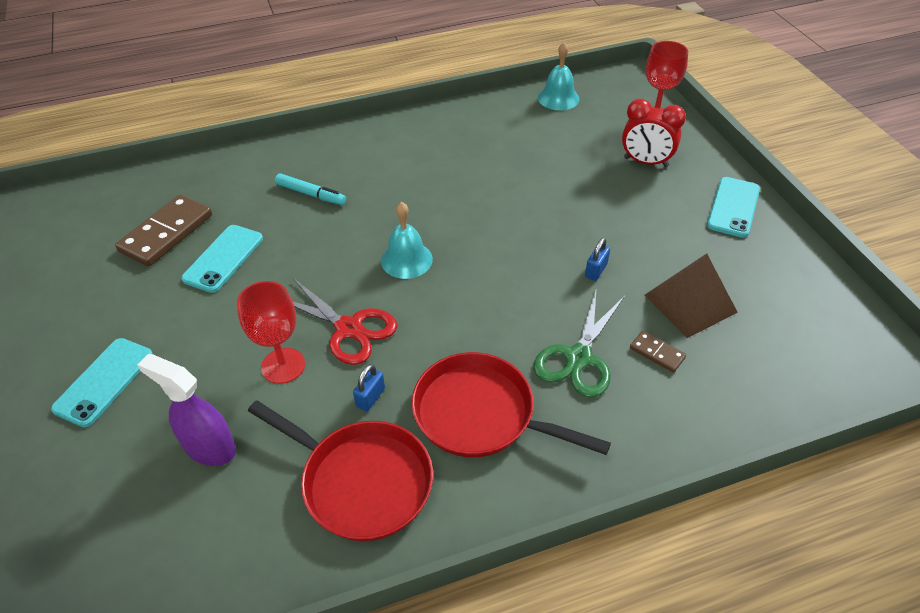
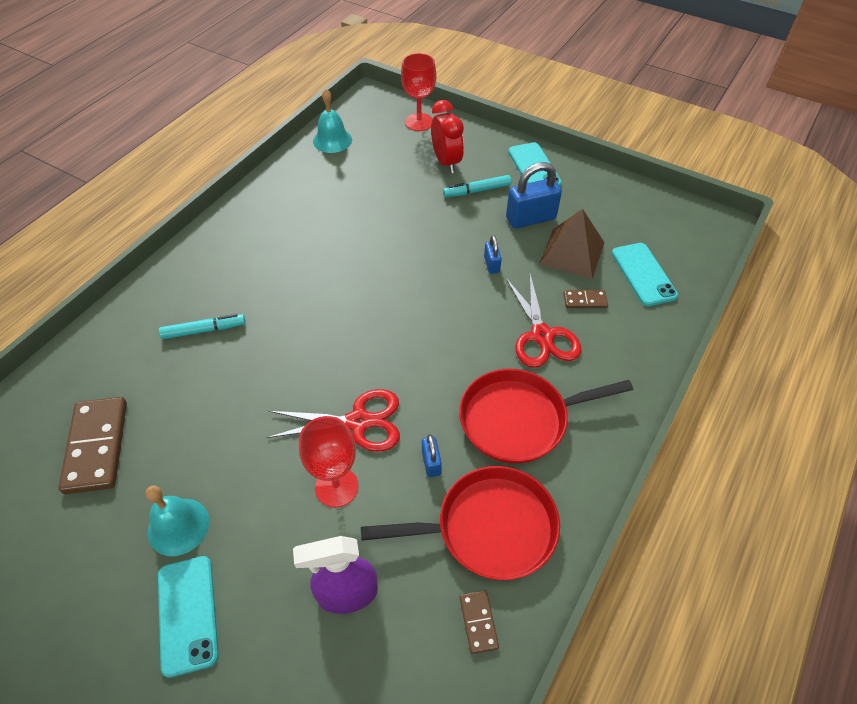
camera: 40 degrees left, 5 degrees up
(223, 258) = (182, 434): turquoise phone -> turquoise phone (643, 274)
(276, 546) = (478, 622): none -> brown domino
(406, 260) = (346, 338): turquoise bell -> turquoise bell (178, 526)
(578, 358) = (542, 336): green scissors -> red scissors
(645, 162) = (446, 162): red clock -> red clock turned 90 degrees counterclockwise
(650, 200) = (477, 191): none -> turquoise marker
(679, 251) = (530, 218): none -> blue padlock

